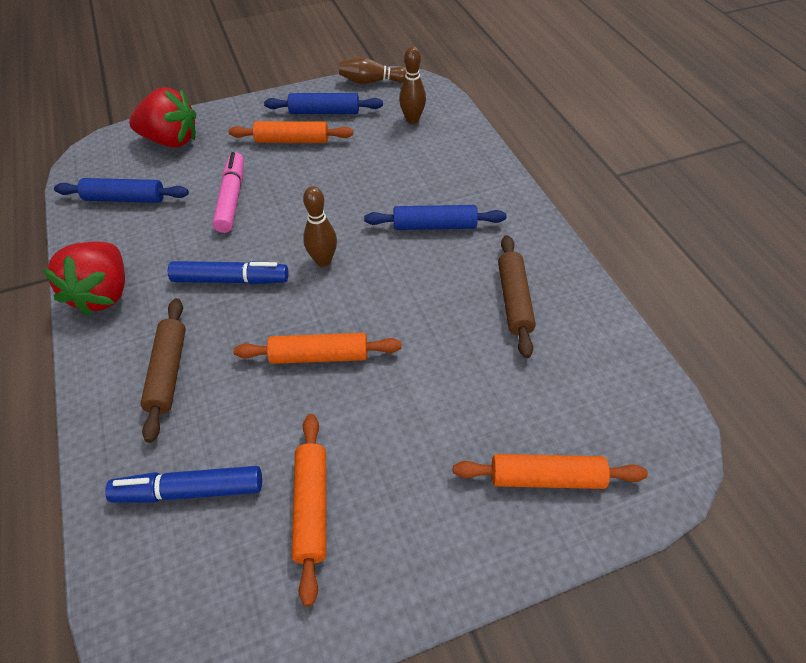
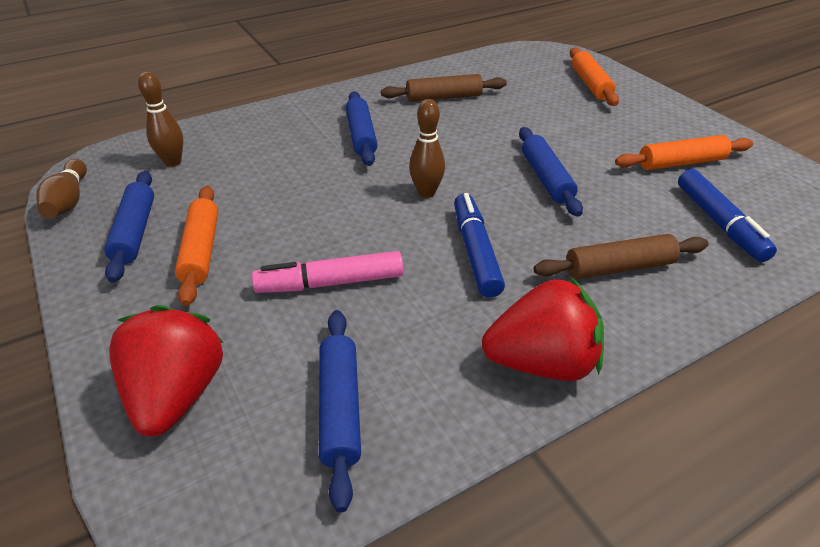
camera: 100 degrees left, 10 degrees down
(319, 356) = (546, 178): orange rolling pin -> blue rolling pin

